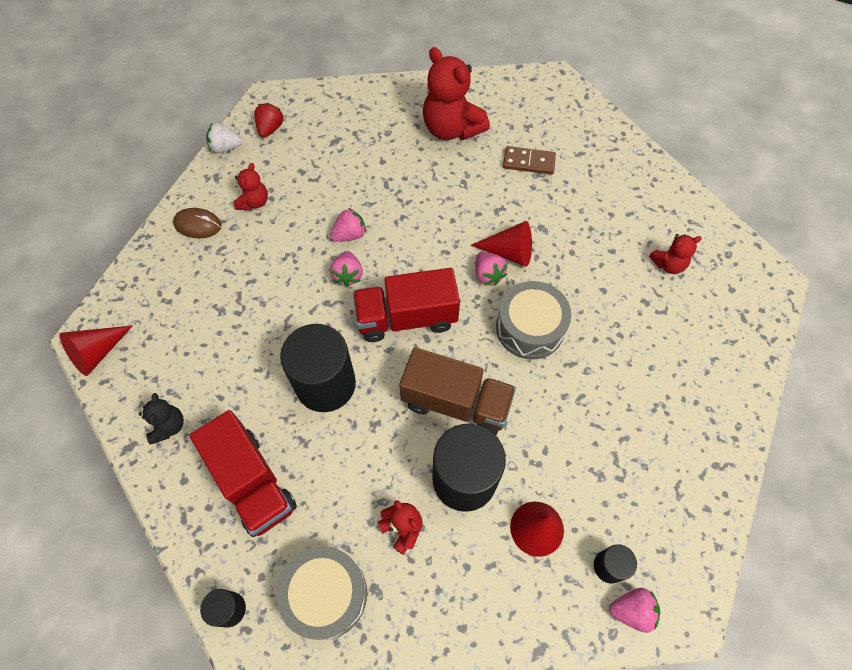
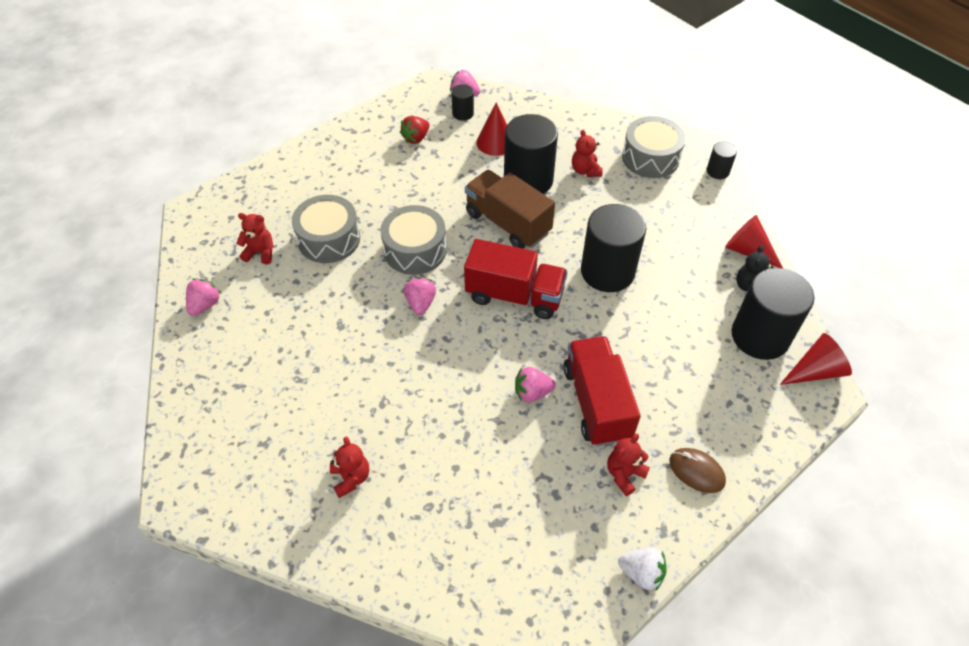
camera: 155 degrees left, 10 degrees down
(154, 370) = (760, 336): none -> black cylinder
(252, 482) = (687, 229): red truck -> red truck (596, 402)
(270, 129) = (574, 579): red strawberry -> red strawberry (416, 138)
(348, 275) = (551, 352): pink strawberry -> pink strawberry (205, 305)
(451, 129) = (351, 478): red teddy bear -> red teddy bear, size x0.51
(509, 252) = (388, 315): red cone -> red cone (748, 251)
(529, 162) = (298, 398): brown domino -> none
(619, 305) = (329, 239): none -> grey drum

